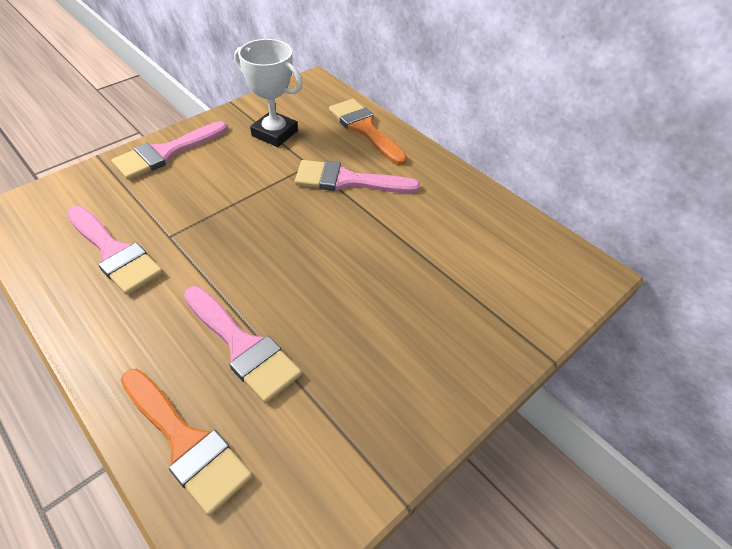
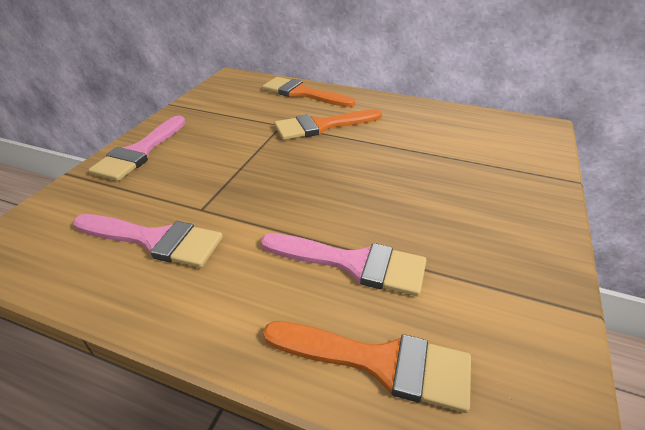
camera: 25 degrees left, 10 degrees down
(275, 133) = (231, 113): white trophy -> none
(347, 180) = (322, 126): pink brush -> orange brush

